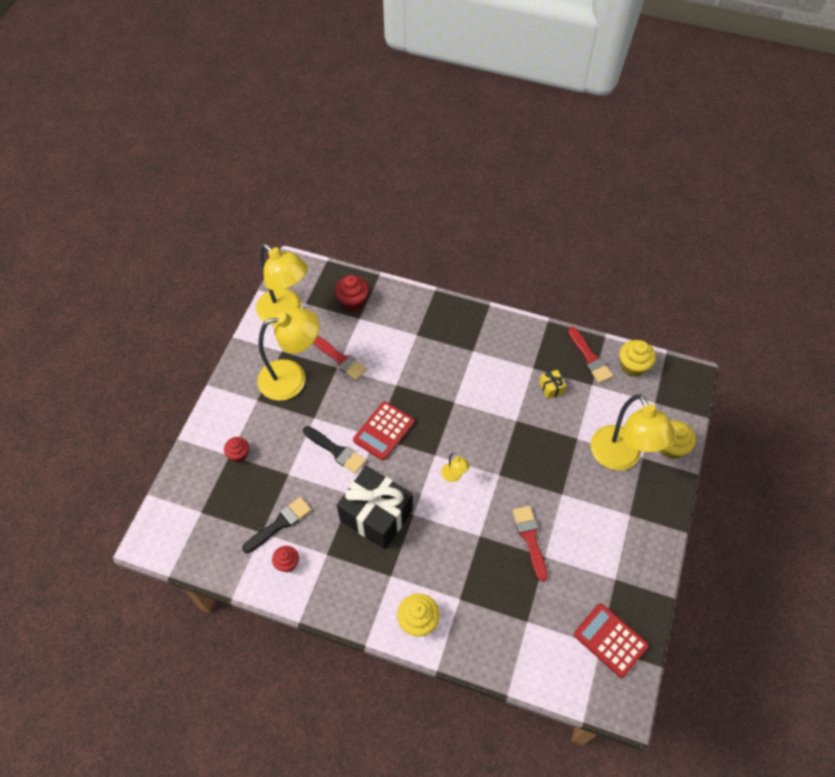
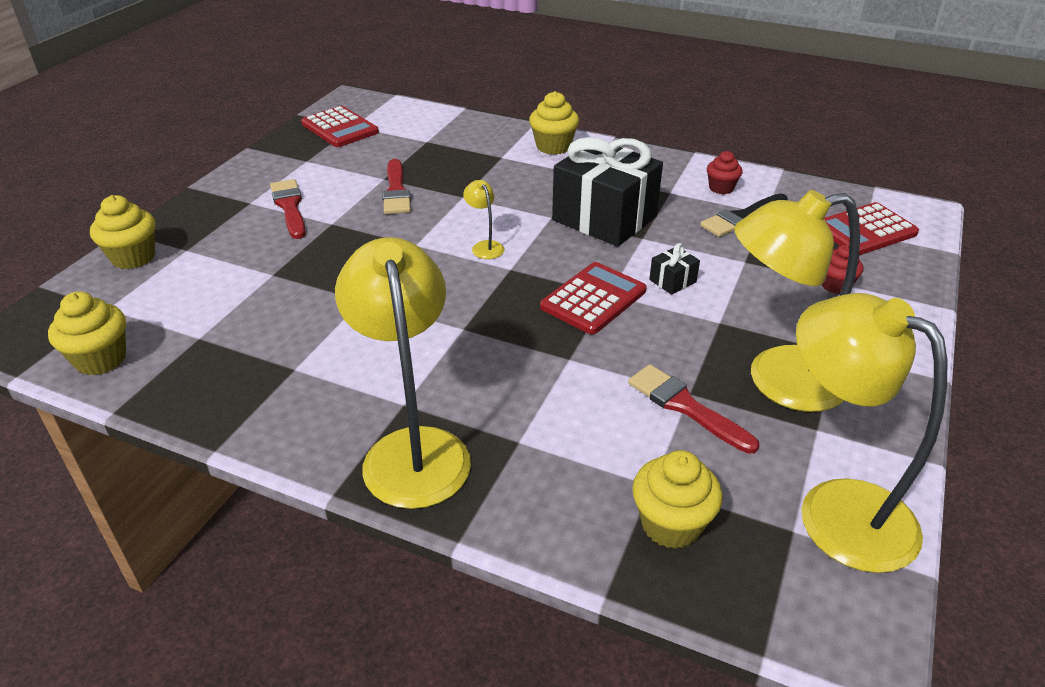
camera: 175 degrees left, 20 degrees down
(198, 515) = (865, 230): none -> red calculator
(336, 451) = (672, 281): black brush -> black gift
(353, 302) = (671, 524): red cupcake -> yellow cupcake
(551, 388) = (277, 337): yellow gift -> none
(590, 358) = (172, 377): red brush -> red brush (289, 207)
(620, 458) = (220, 251): yellow lamp -> yellow lamp (413, 449)

